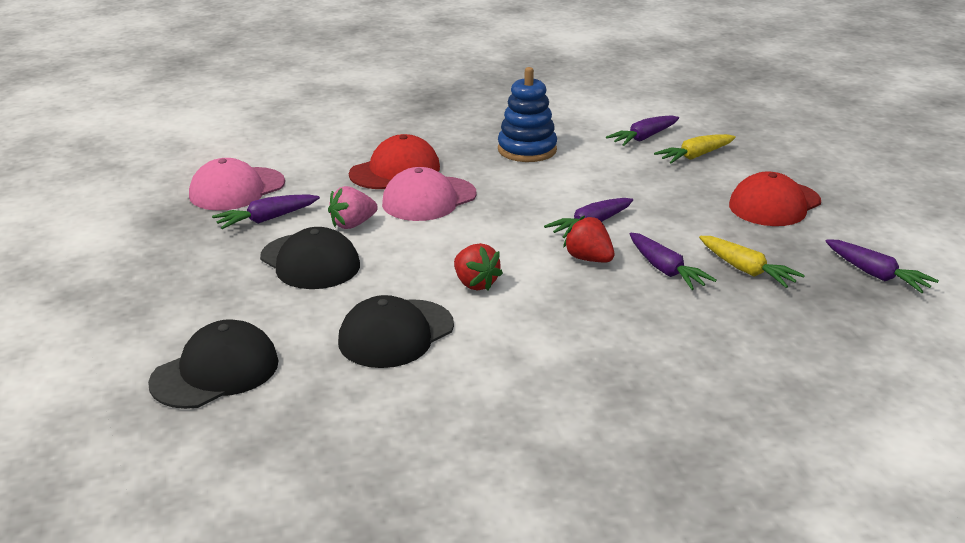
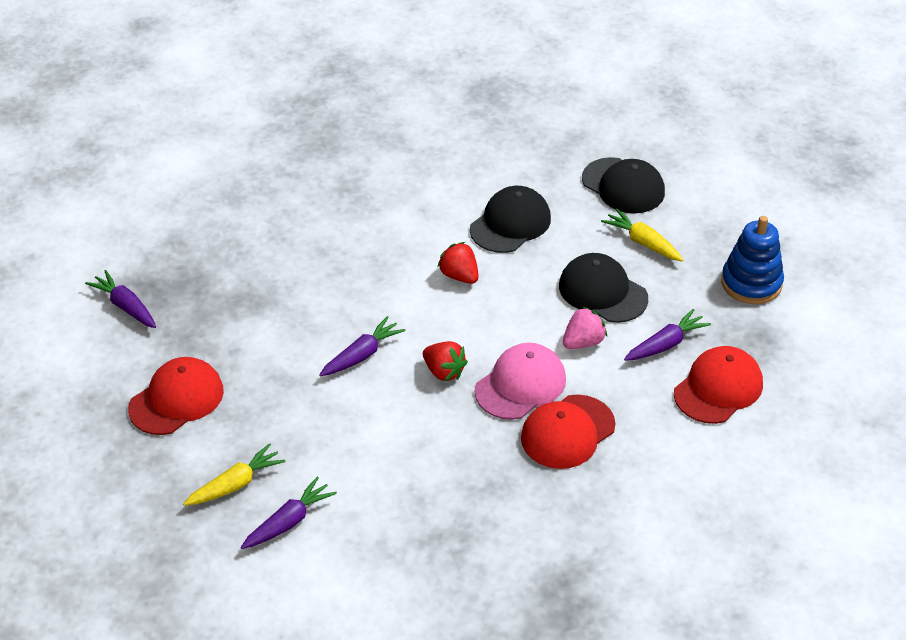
camera: 175 degrees right, 15 degrees up
(215, 372) = (623, 186): black cap -> black cap turned 90 degrees counterclockwise
(237, 189) = (718, 388): pink cap -> red cap
(527, 150) = (428, 484): blue stacking toy -> blue stacking toy (751, 283)
(588, 259) = (365, 310): red strawberry -> red strawberry (444, 372)
(665, 270) = (301, 301): purple carrot -> none
(746, 270) = (233, 305): yellow carrot -> yellow carrot (643, 242)

